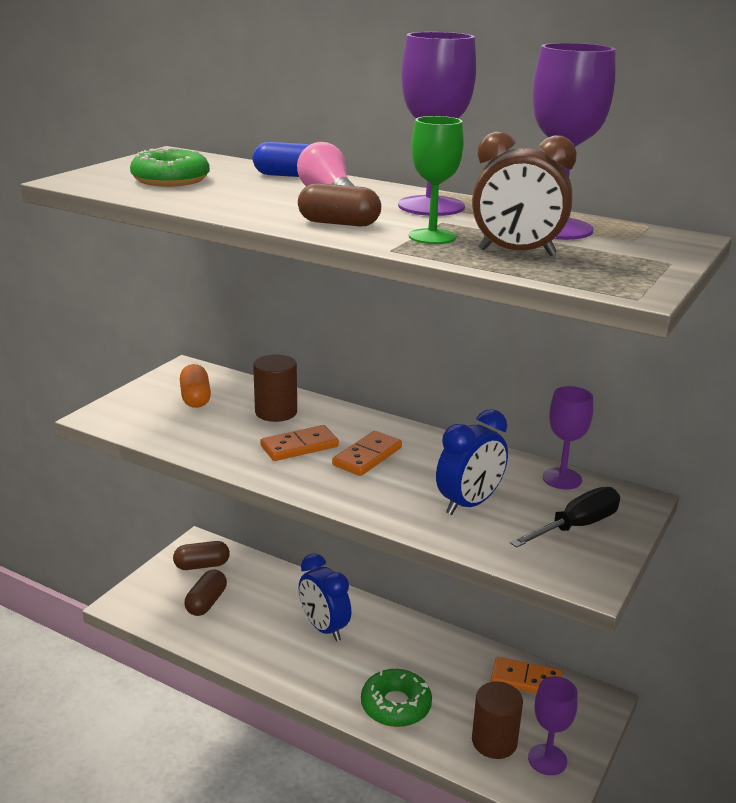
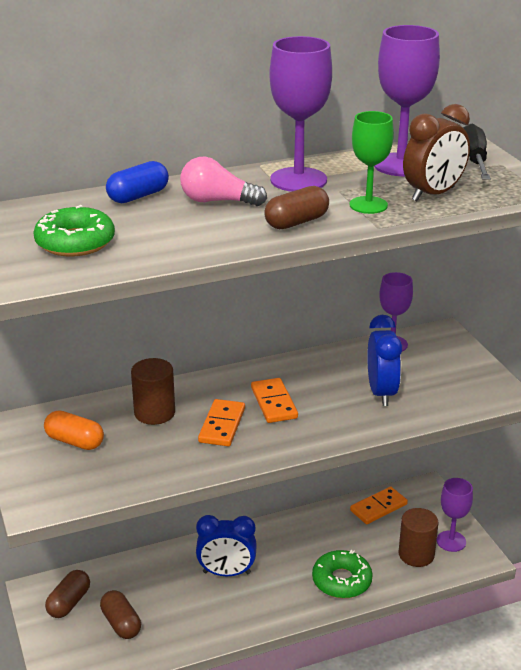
camera: 50 degrees left, 5 degrees up
(576, 526) = (448, 368): black screwdriver -> black screwdriver (474, 160)

